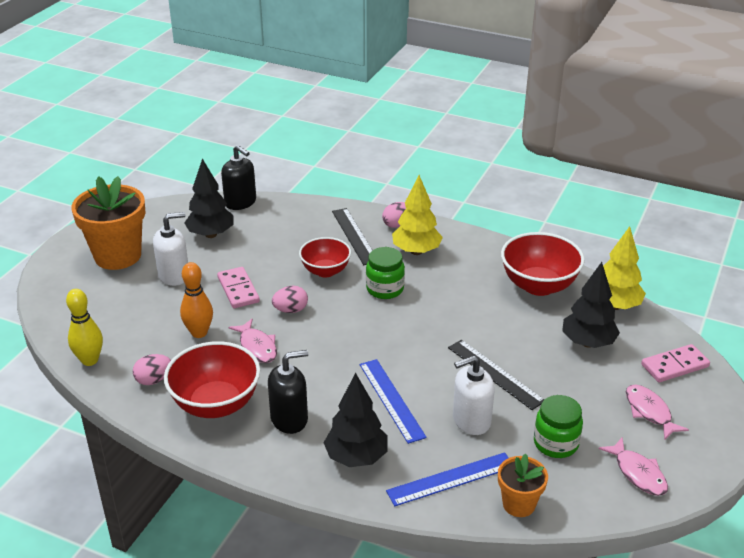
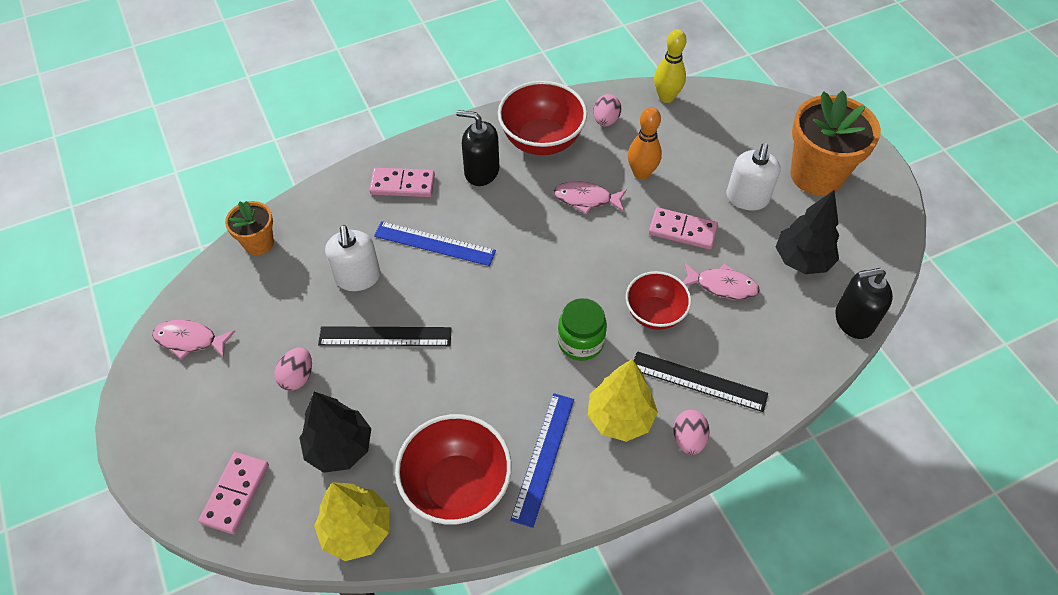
camera: 130 degrees right, 20 degrees up
(289, 419) = (481, 171): black soap dispenser -> black soap dispenser turned 90 degrees clockwise
(290, 310) = (616, 250): pink egg -> pink egg (297, 377)
(356, 457) = (402, 184): black tree -> pink domino
(451, 479) = (323, 222): blue ruler -> blue ruler (543, 458)
(471, 420) = (358, 277): white soap dispenser -> white soap dispenser turned 150 degrees clockwise
(555, 443) = (275, 313): green jar -> none
(649, 412) = (222, 412): pink fish -> pink fish (722, 285)

